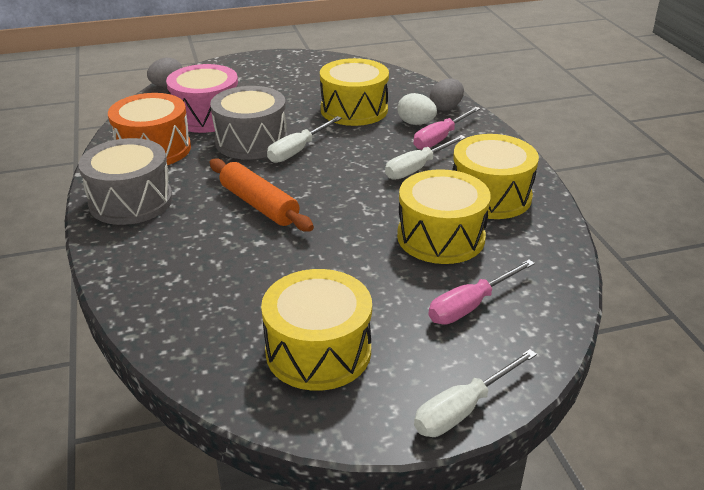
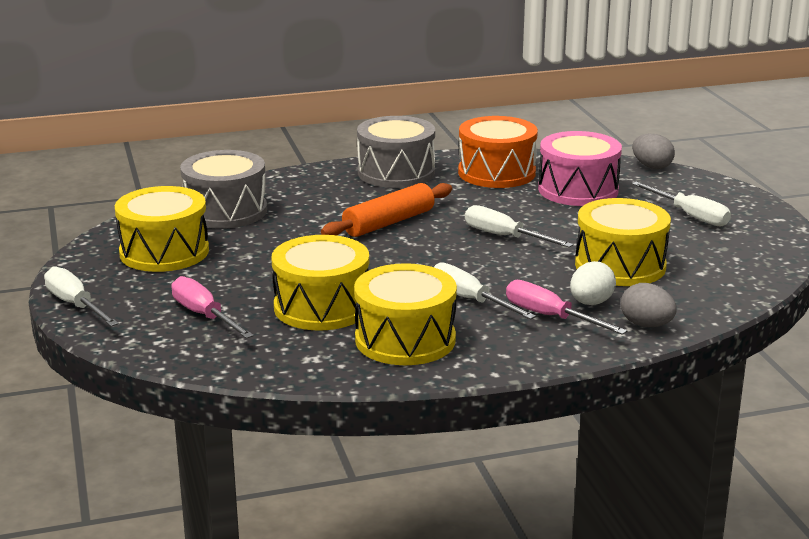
camera: 90 degrees right, 10 degrees down
(251, 141) = (522, 213): grey drum -> grey drum (225, 211)
(268, 81) = (690, 215): none -> white screwdriver

